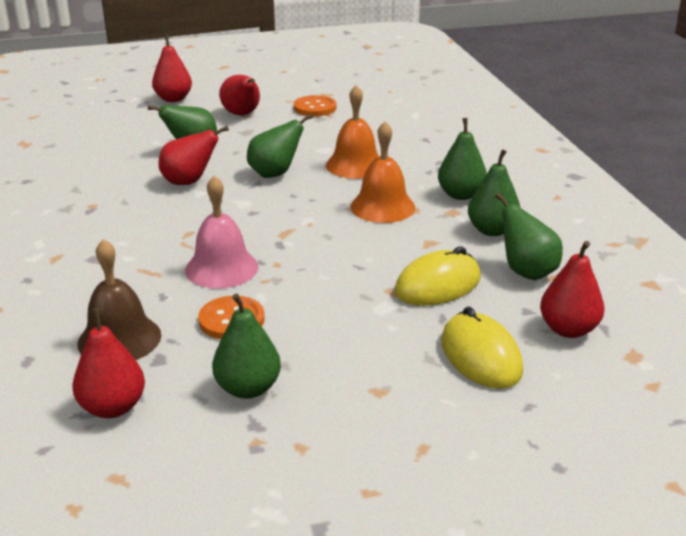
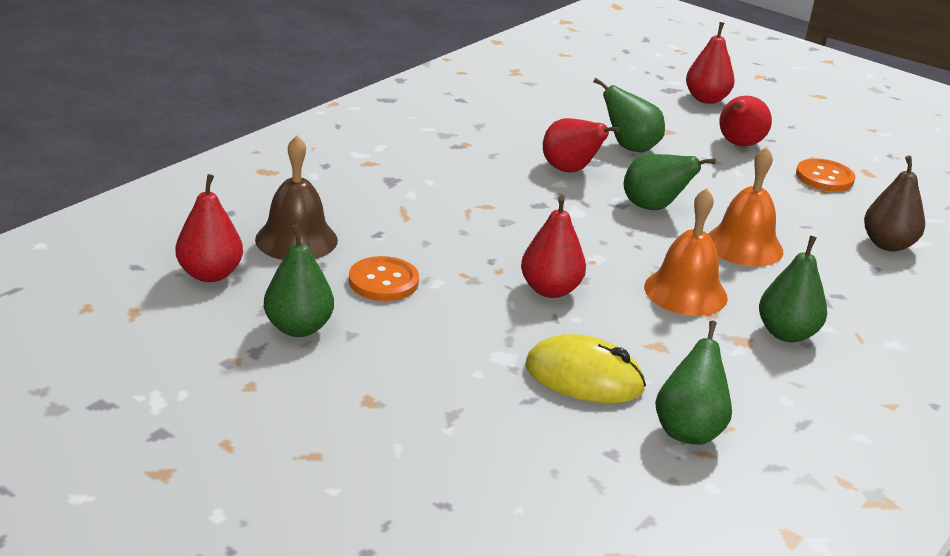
camera: 50 degrees right, 0 degrees up
(221, 268) = (454, 244): pink bell -> none
(406, 124) = (887, 244): none -> brown pear
(480, 356) = (492, 446): yellow mouse -> none
(492, 230) = (741, 379): green pear -> none
(568, 329) = (611, 494): red pear -> red pear (550, 290)

